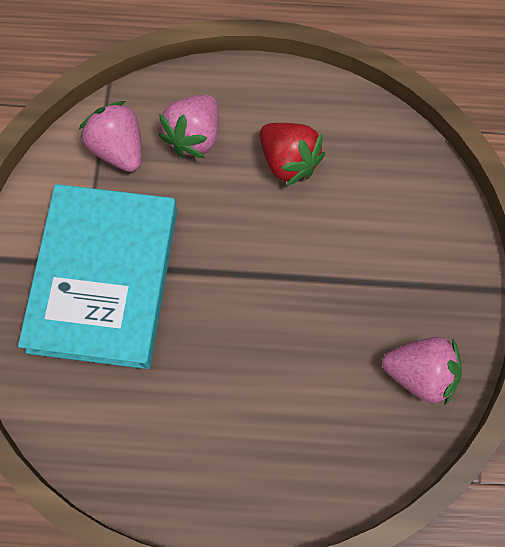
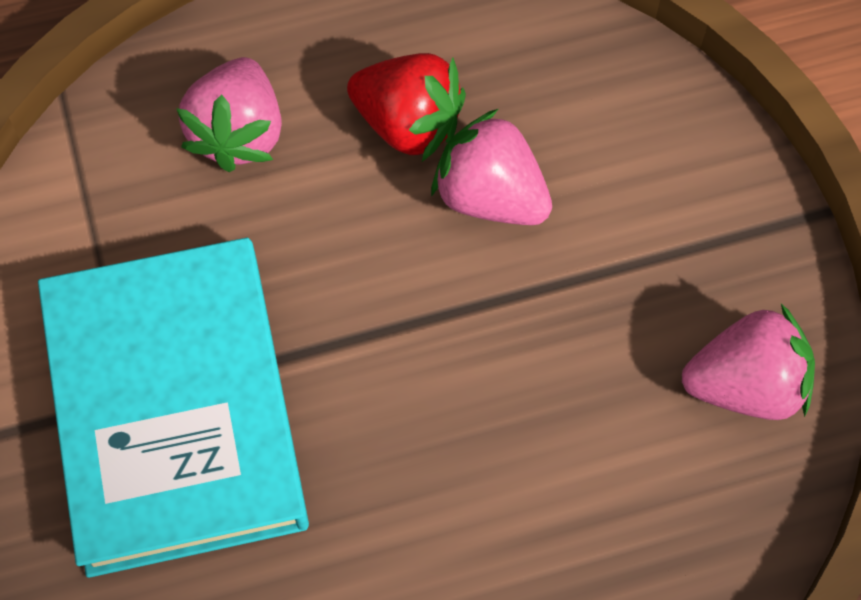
camera: 20 degrees left, 5 degrees down
(118, 149) = (118, 193): pink strawberry -> pink strawberry (490, 196)

